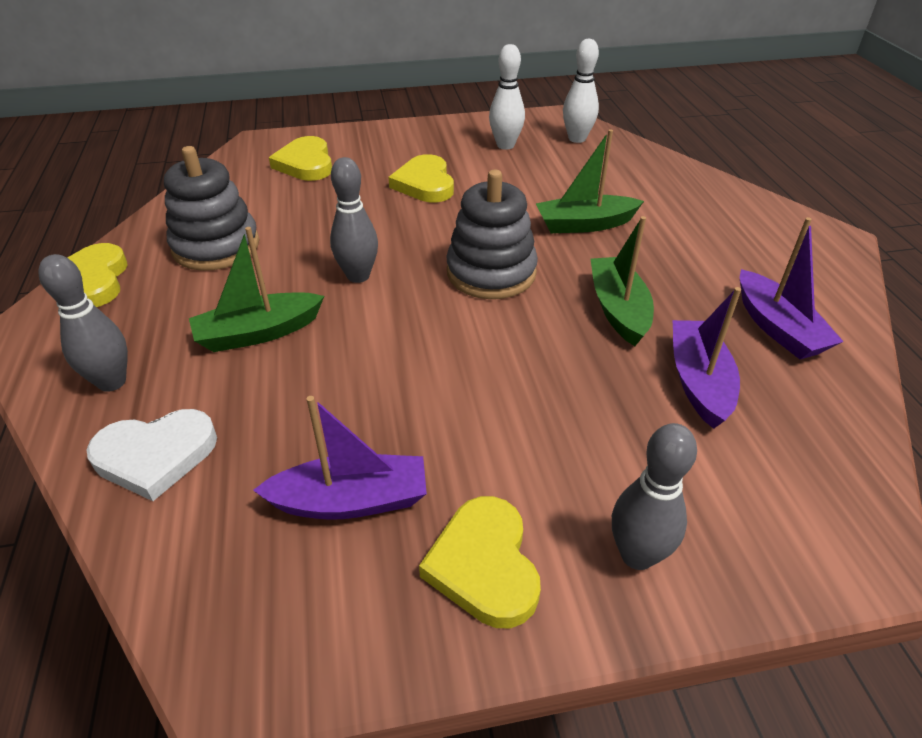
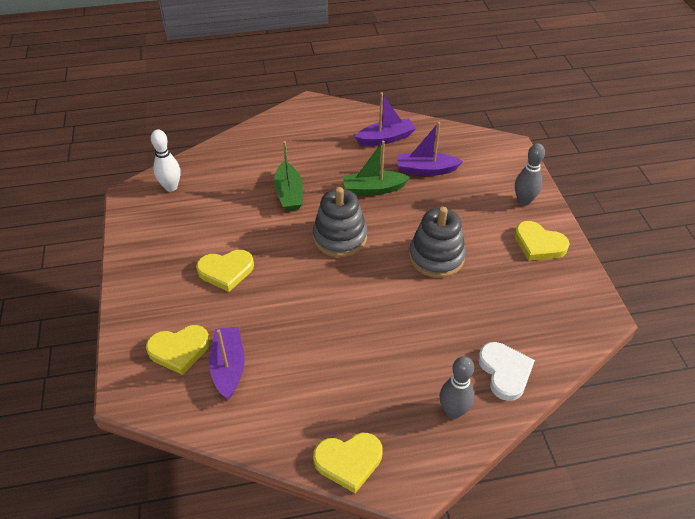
camera: 90 degrees left, 5 degrees up
(216, 246) = (304, 388): grey stacking toy -> grey stacking toy (436, 257)
(259, 333) = (402, 344): green boat -> none
(350, 500) = (516, 288): purple boat -> purple boat (228, 367)
(358, 276) = (343, 300): grey bowling pin -> none
(484, 565) = (539, 244): yellow heart -> yellow heart turned 45 degrees clockwise
(505, 145) = (173, 225): white bowling pin -> none

